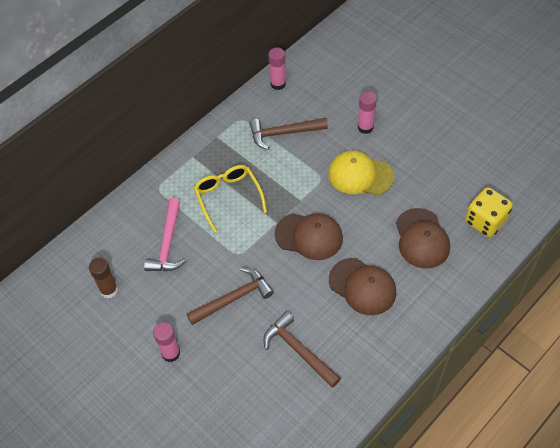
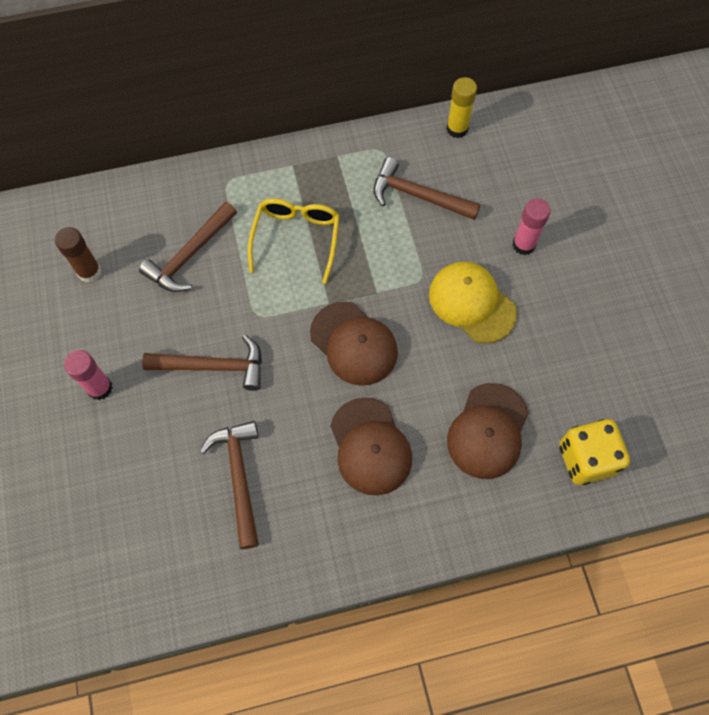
camera: 30 degrees right, 10 degrees up
(168, 243) = (190, 255): pink hammer -> brown hammer
(278, 84) = (457, 129): pink glue stick -> yellow glue stick

